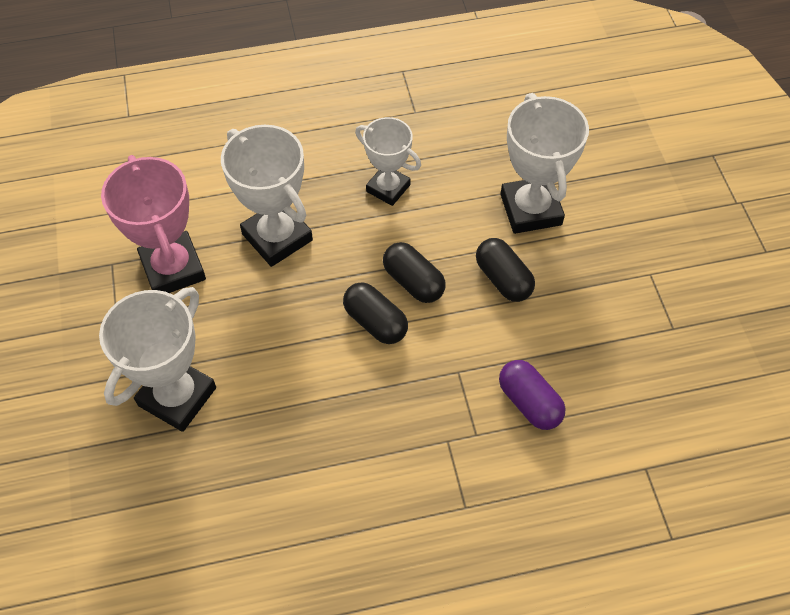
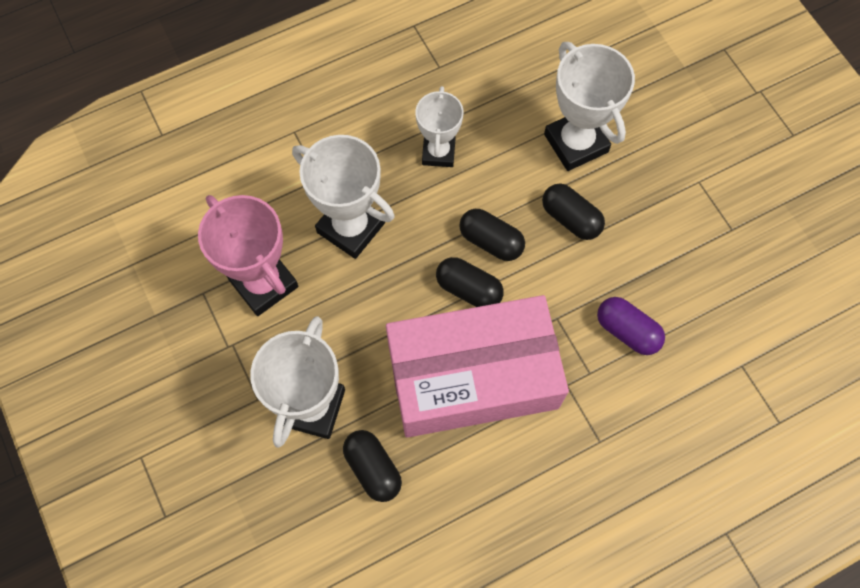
camera: 15 degrees left, 10 degrees up
(217, 472) = (373, 468): none -> black capsule
(351, 407) = (472, 376): none -> pink box
(388, 188) = (438, 152): white trophy -> white trophy turned 75 degrees clockwise

